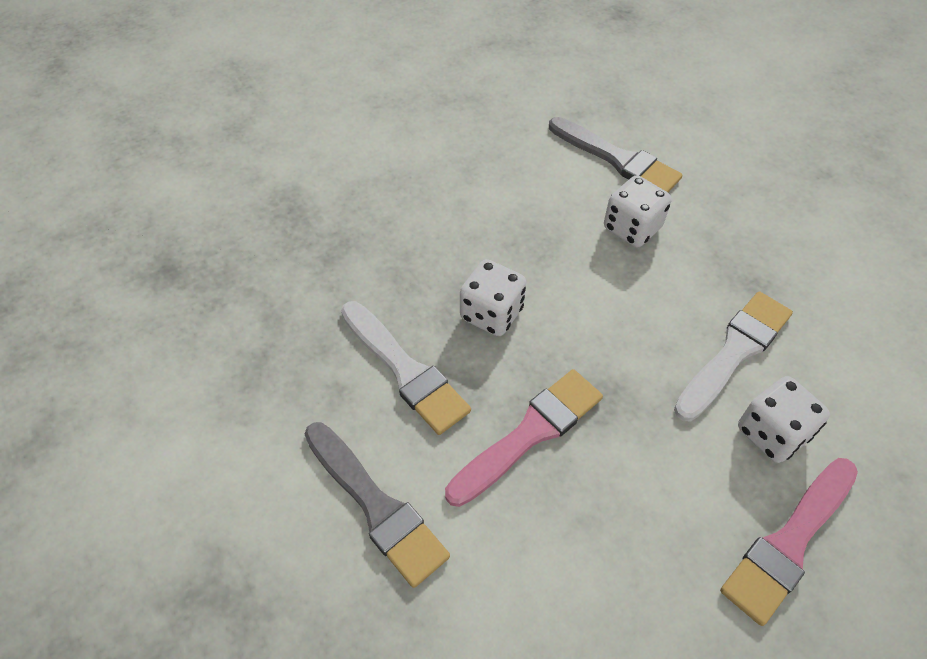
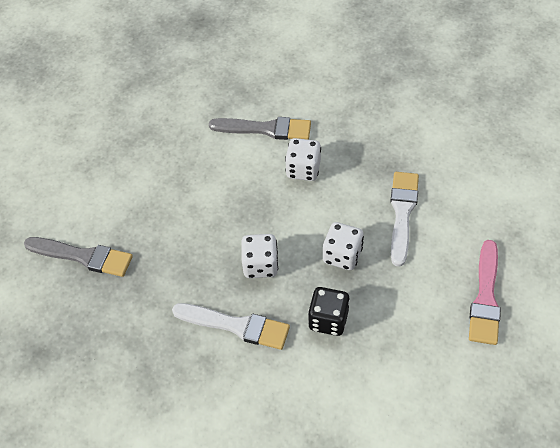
camera: 30 degrees left, 0 degrees up
(376, 505) = (276, 406): grey brush -> grey brush (83, 256)
(529, 434) = (328, 320): pink brush -> black dice
(771, 433) = (446, 247): white dice -> white dice (342, 255)

